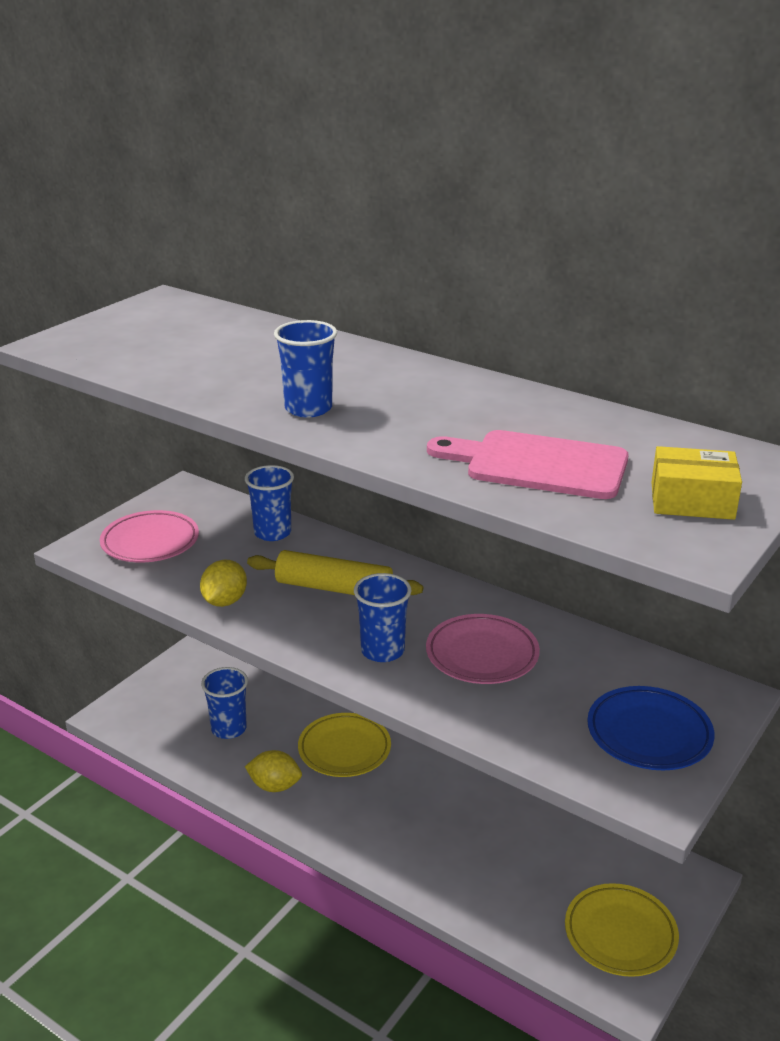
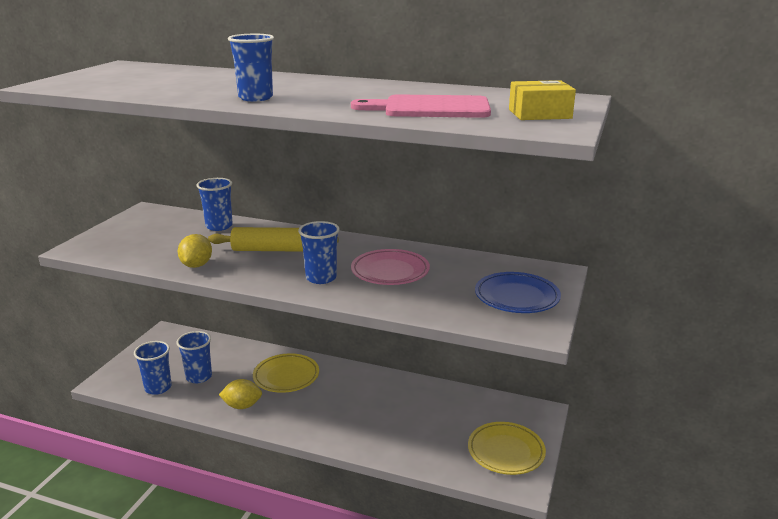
camera: 15 degrees left, 5 degrees down
(150, 542) = (129, 240): pink plate -> none
(173, 736) = (158, 388): none -> blue cup

